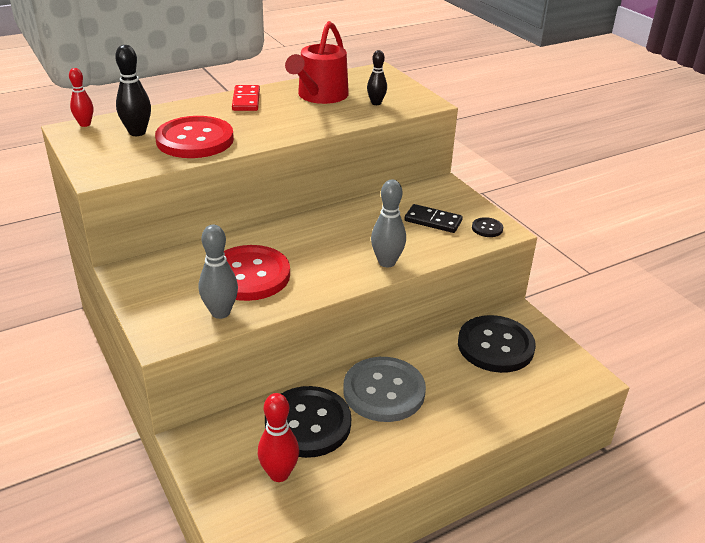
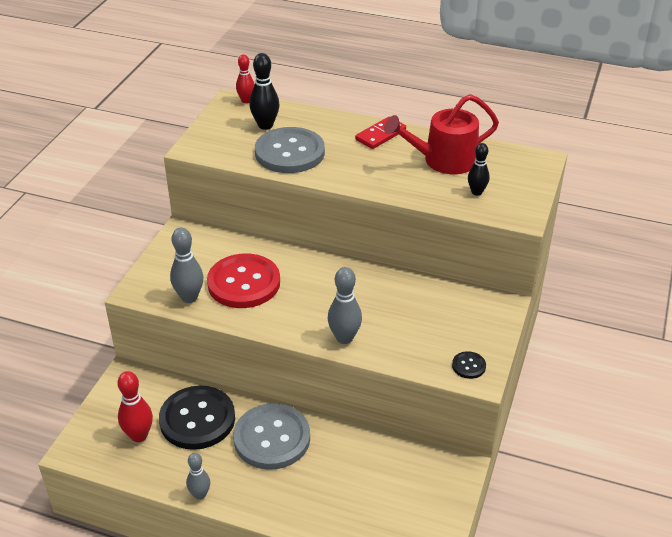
camera: 50 degrees right, 5 degrees up
(195, 140) = (289, 152): red button -> grey button
(397, 471) = (200, 494): none -> grey bowling pin
(433, 221) = (436, 329): black domino -> none
(495, 346) = (400, 473): black button -> none

